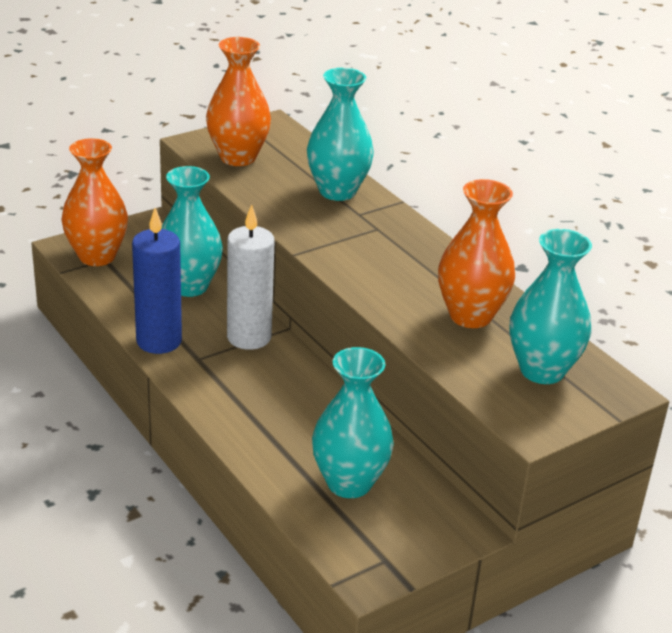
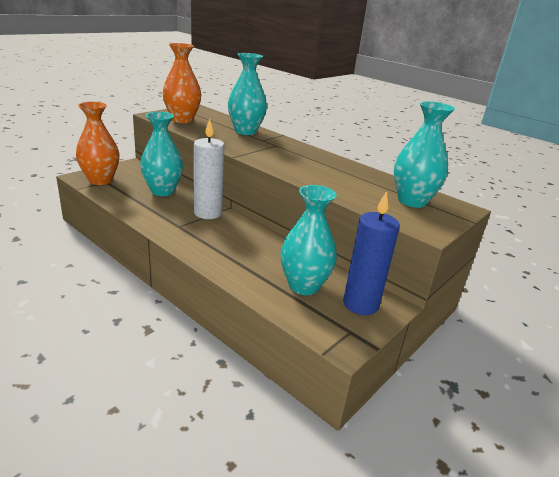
camera: 15 degrees left, 5 degrees down
(159, 341) = (151, 219): blue candle -> blue candle (360, 304)
(470, 316) = (353, 179): orange vase -> none

